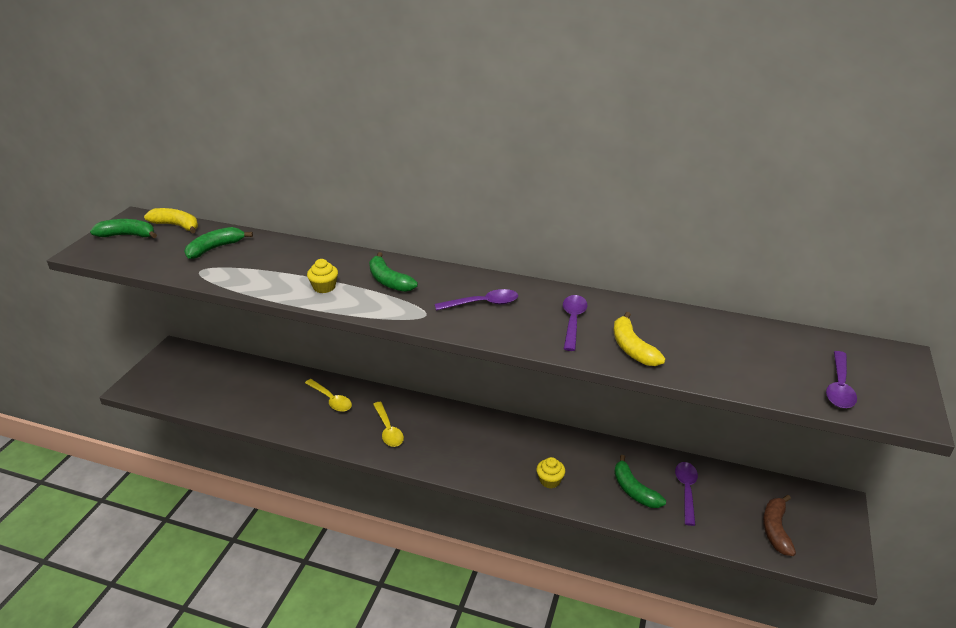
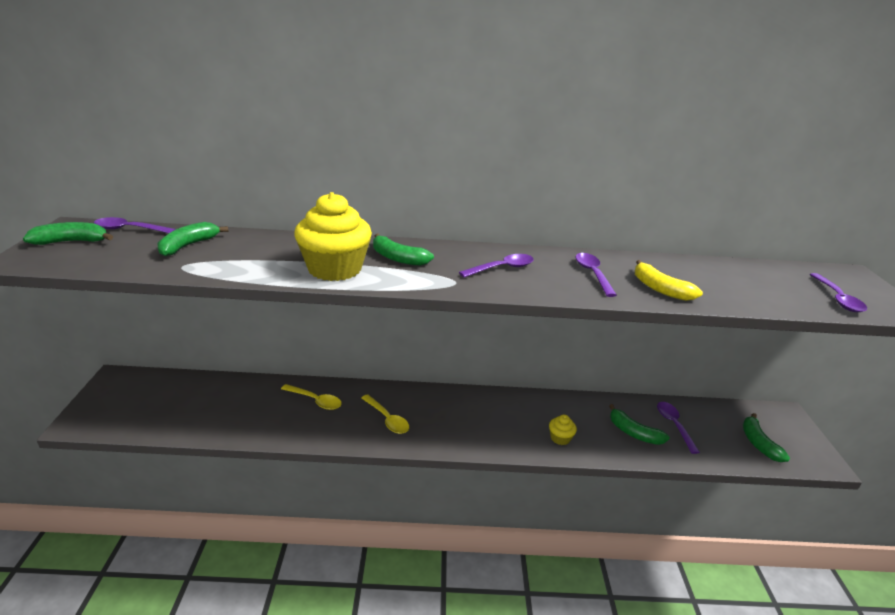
camera: 20 degrees left, 5 degrees down
(176, 226) = (129, 229): yellow banana -> purple spoon
(324, 287) = (334, 269): yellow cupcake -> yellow cupcake, size x2.27
(775, 529) = (758, 443): brown banana -> green banana

